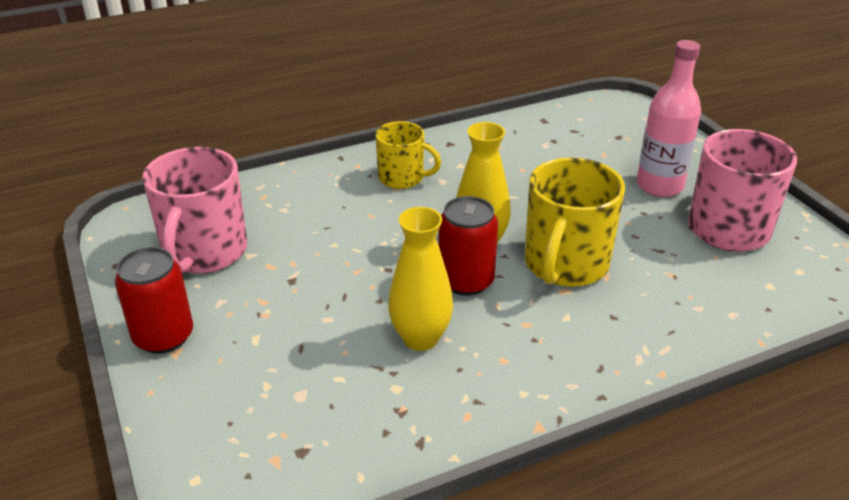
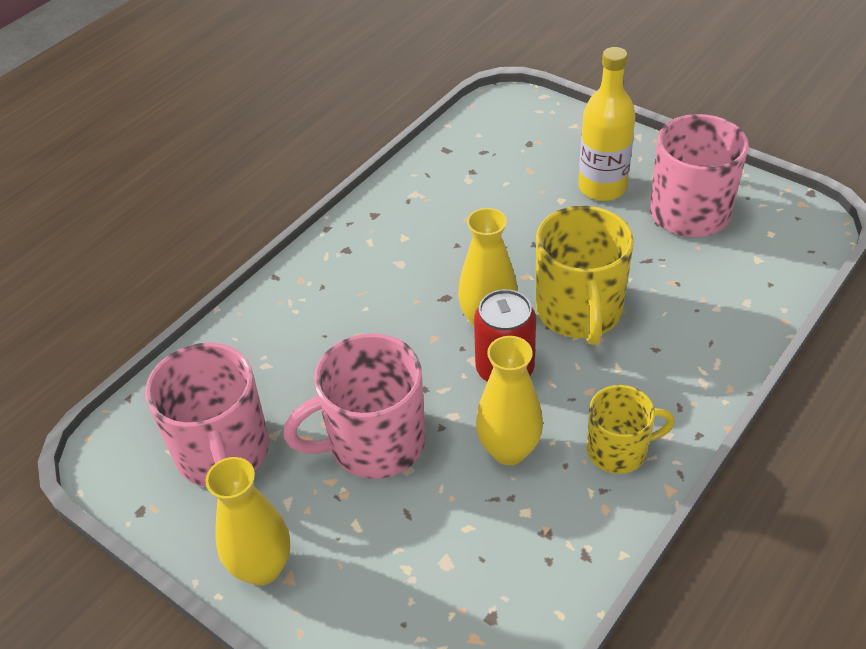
camera: 25 degrees left, 10 degrees up
(163, 336) = (262, 567): red can -> yellow vase
(318, 289) = (374, 442): none -> pink mug
(402, 178) = (358, 276): yellow mug -> yellow mug (618, 450)
(659, 186) = (602, 187): pink bottle -> yellow bottle

